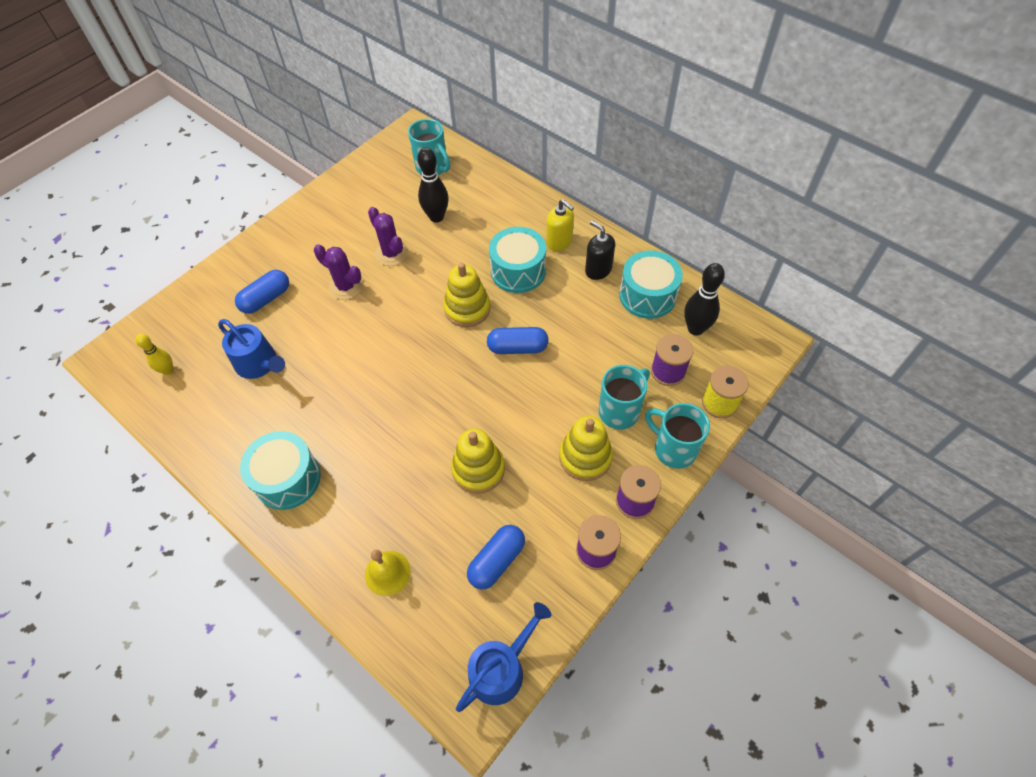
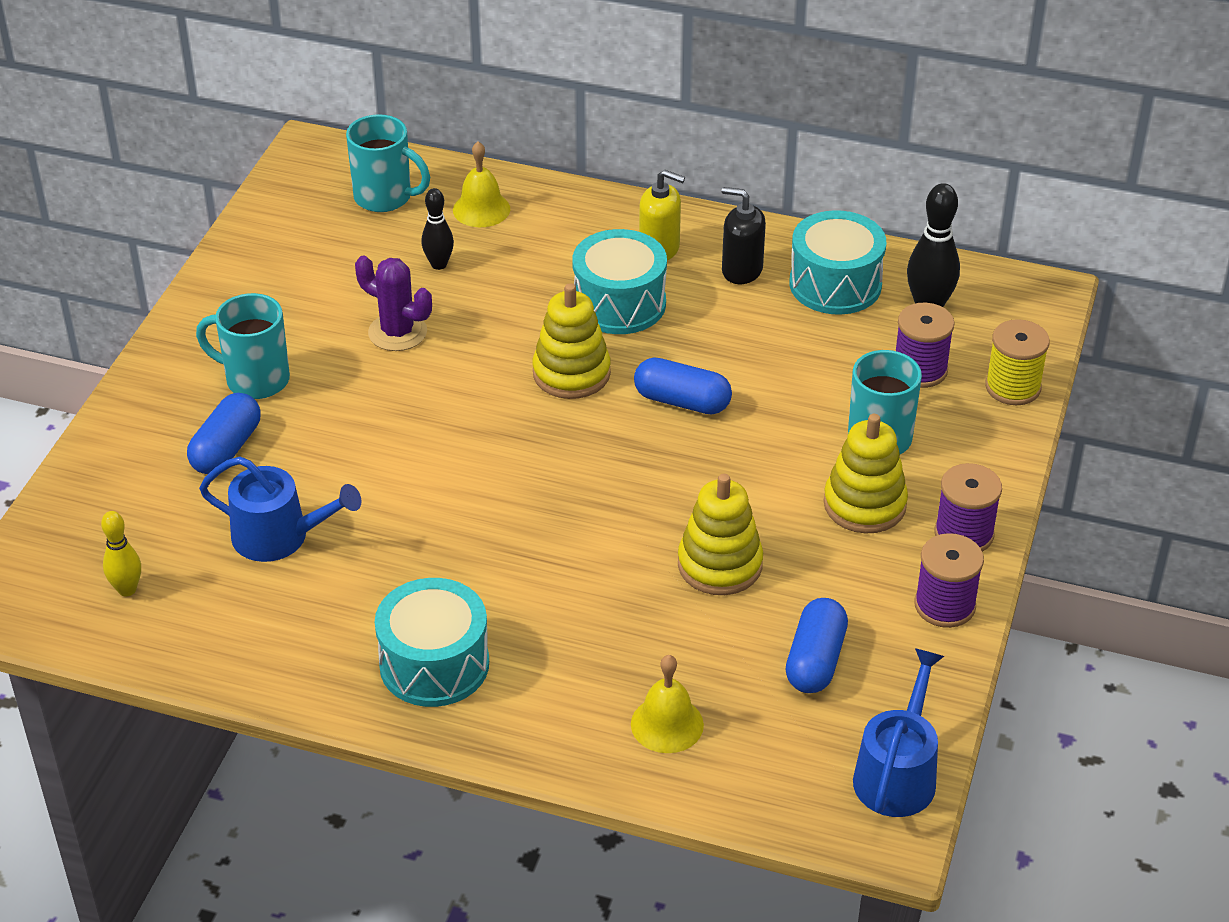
camera: 25 degrees left, 15 degrees down
(346, 286) = (352, 396): purple cactus -> none
(436, 217) = (439, 264): black bowling pin -> black bowling pin, size x0.63
(477, 189) = (481, 209): none -> yellow bell
(517, 347) = (682, 401): blue capsule -> blue capsule turned 45 degrees clockwise
(673, 449) = (981, 459): turquoise mug -> turquoise mug (255, 380)

